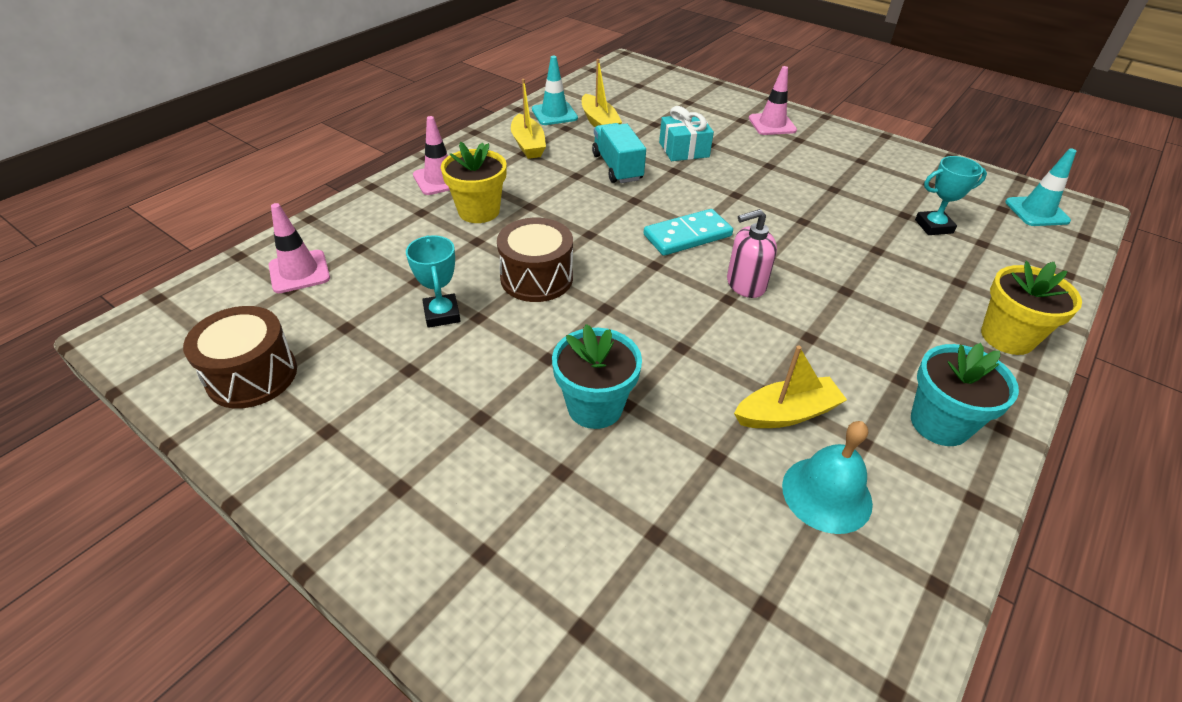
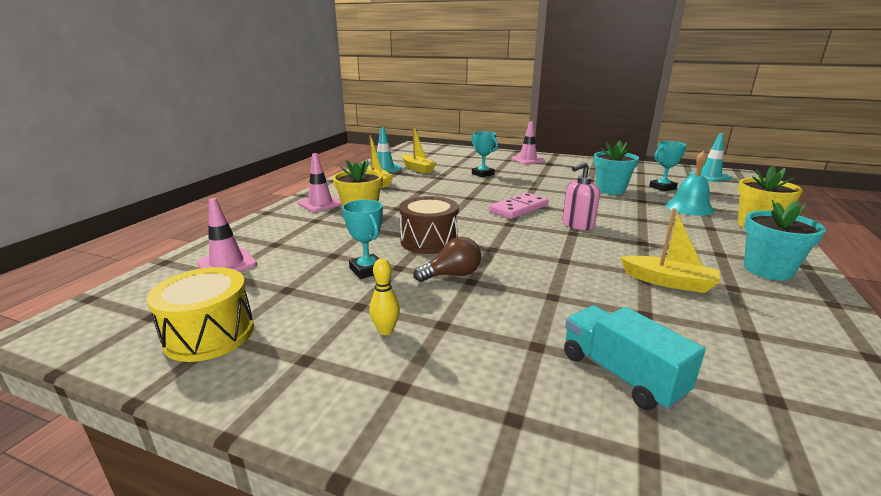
camera: 15 degrees left, 20 degrees down
(252, 375) = (209, 334): brown drum -> yellow drum
(419, 411) = (386, 331): none -> yellow bowling pin
(532, 343) = (452, 275): none -> brown light bulb
(595, 407) = (530, 302): turquoise flower pot -> turquoise flower pot (610, 190)
(617, 167) = (445, 185): turquoise truck -> turquoise truck (621, 374)
(684, 149) = (483, 174): turquoise gift -> turquoise trophy
(687, 235) = (518, 208): turquoise domino -> pink domino
(786, 413) = (668, 282): yellow boat -> yellow boat turned 60 degrees clockwise
(826, 494) = (741, 320): turquoise bell -> turquoise bell (689, 207)

